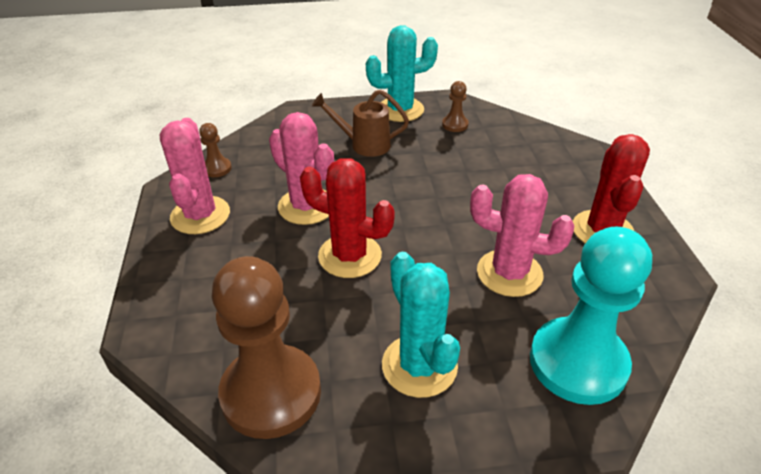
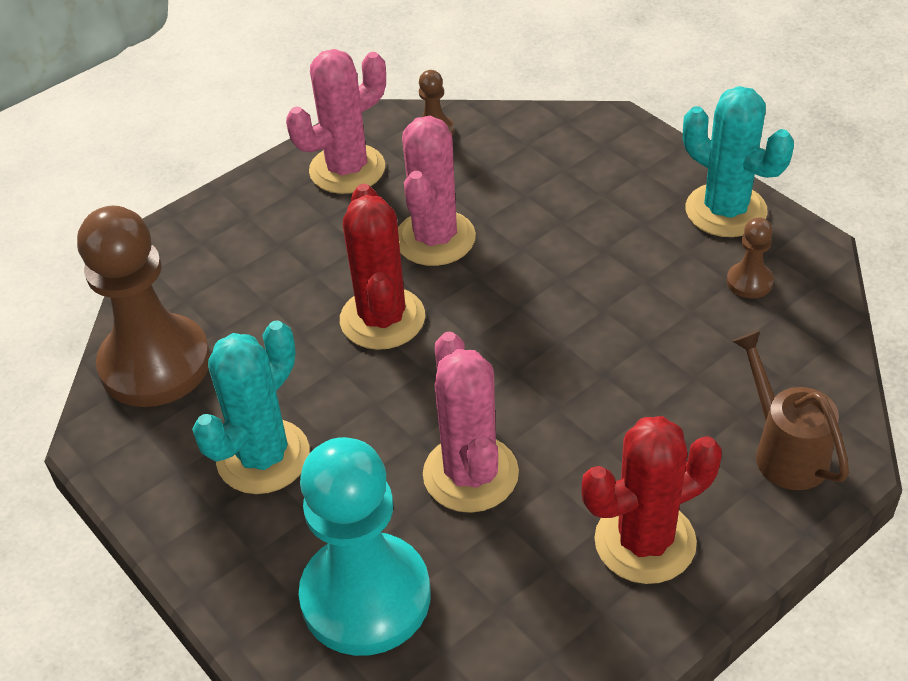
camera: 60 degrees right, 5 degrees up
(364, 145) = (604, 220): brown watering can -> brown watering can (785, 451)

